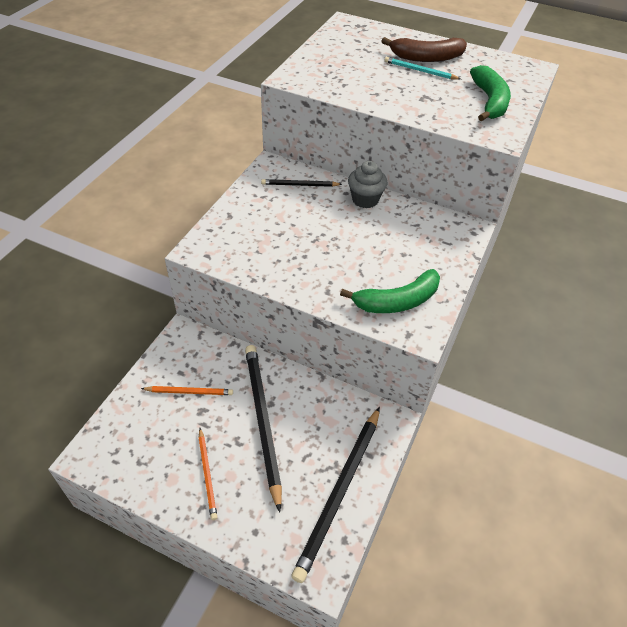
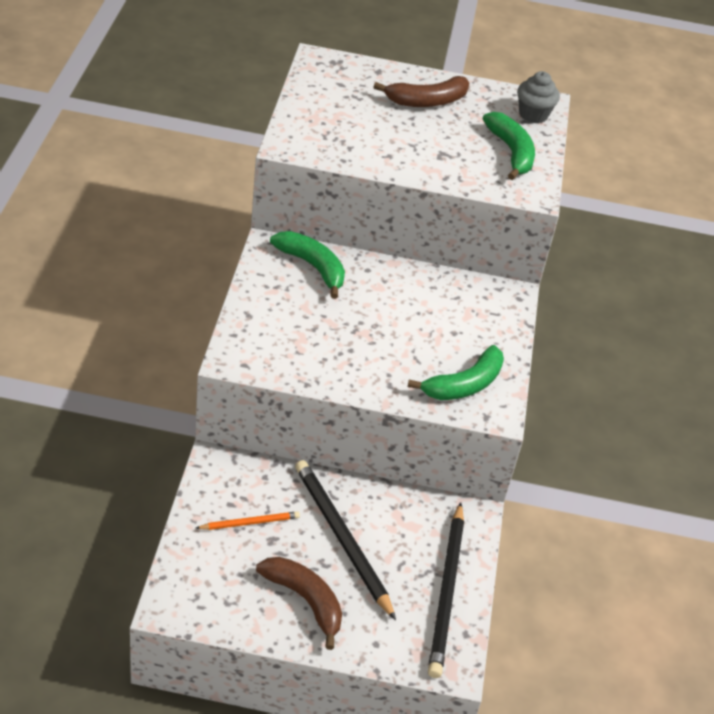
camera: 20 degrees left, 5 degrees down
(207, 474) = (305, 600): orange pencil -> brown banana
(300, 185) = (313, 267): black pencil -> green banana
(365, 199) = (392, 275): grey cupcake -> grey cupcake (533, 115)
(420, 71) = (426, 120): turquoise pencil -> none

